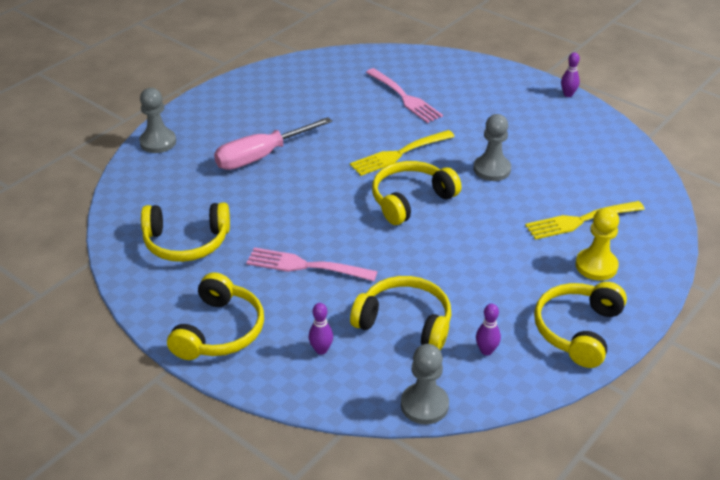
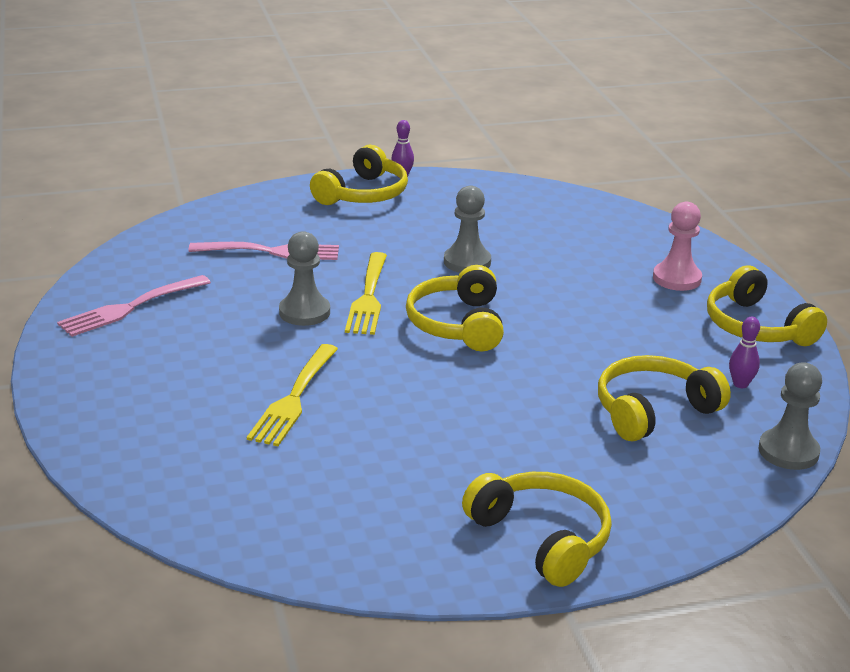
camera: 55 degrees left, 10 degrees down
(158, 142) = (95, 442): grey pawn -> grey pawn (304, 312)
(186, 242) = (342, 500): yellow headphones -> yellow headphones (363, 194)
(261, 156) = (243, 380): pink screwdriver -> none
(305, 266) = (491, 433): pink fork -> pink fork (130, 307)
(321, 350) = (645, 480): purple bowling pin -> none
(580, 220) = (603, 256): yellow fork -> yellow fork (294, 398)
(596, 266) = (676, 278): yellow pawn -> pink pawn

